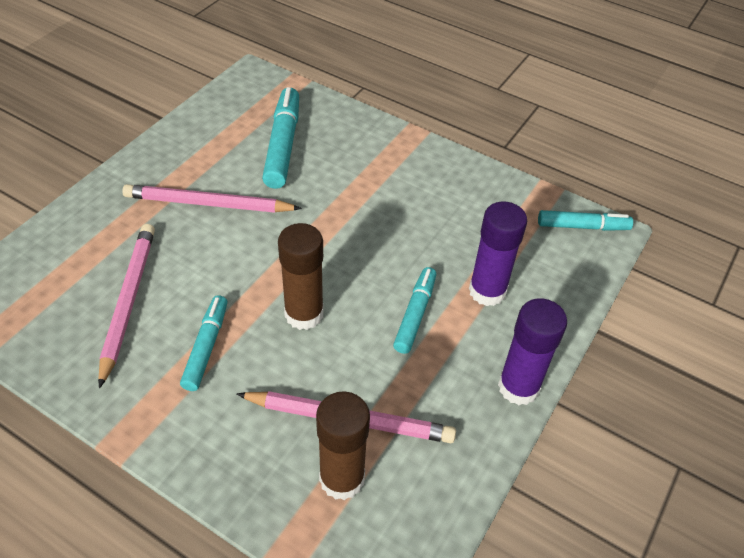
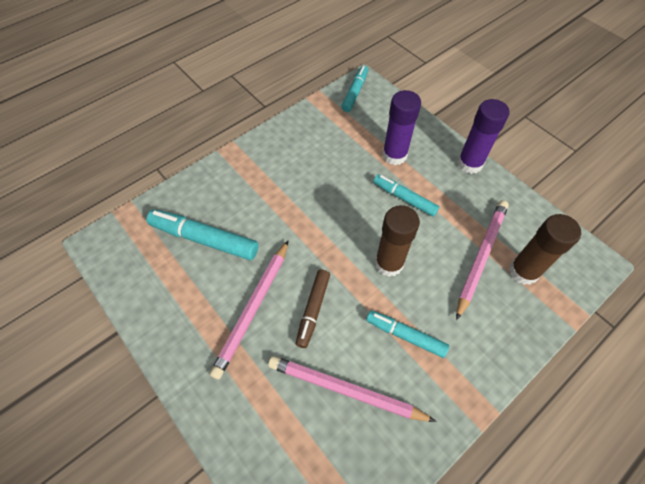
camera: 70 degrees left, 10 degrees up
(219, 253) = (313, 310): none -> brown marker

